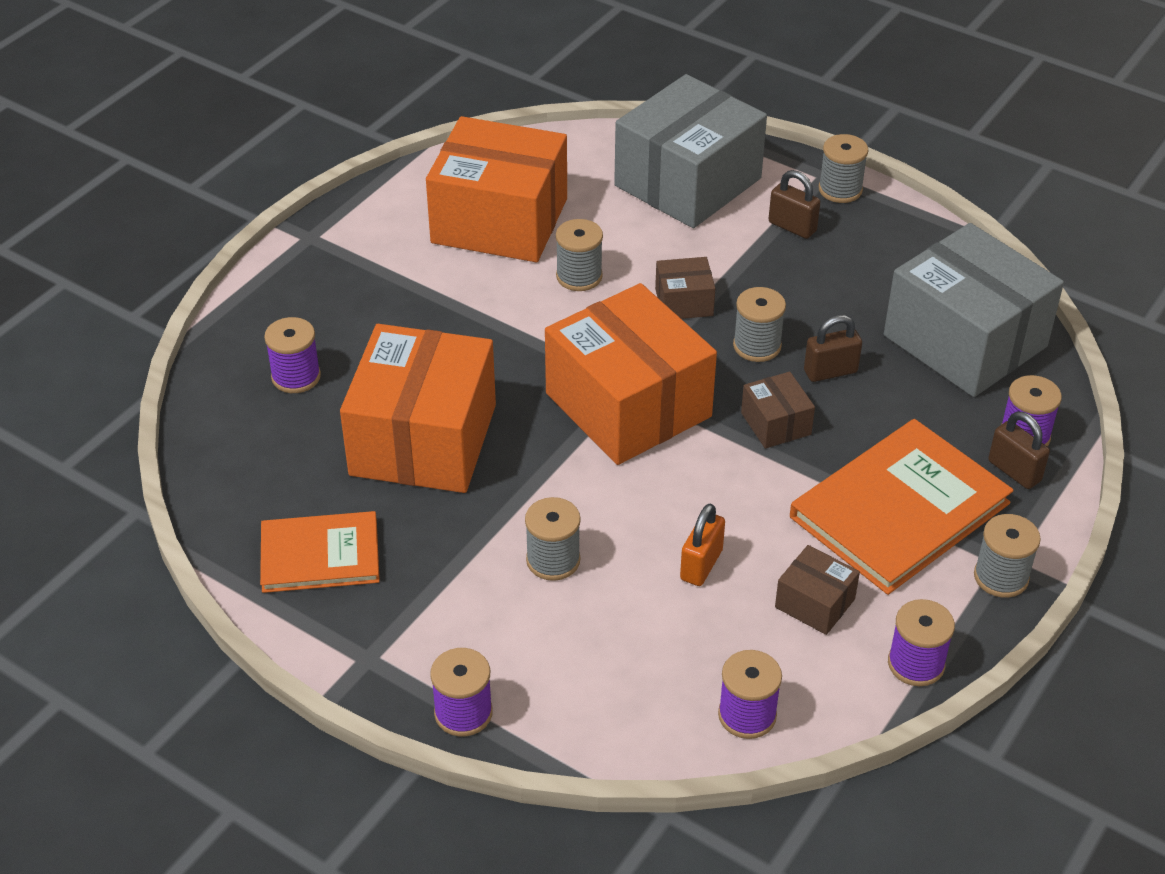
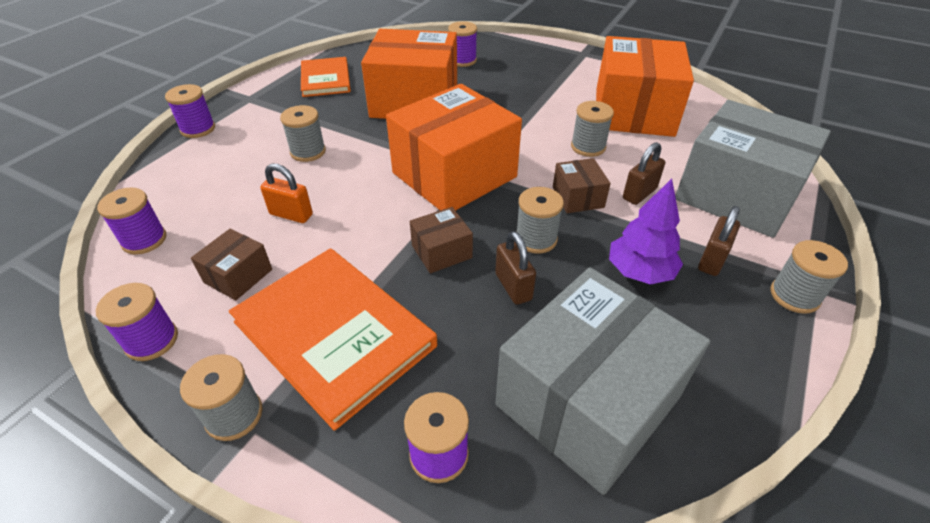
camera: 85 degrees right, 0 degrees up
(809, 279) = (639, 272): none -> purple tree
(1014, 471) = (383, 439): brown padlock -> brown padlock (639, 194)

